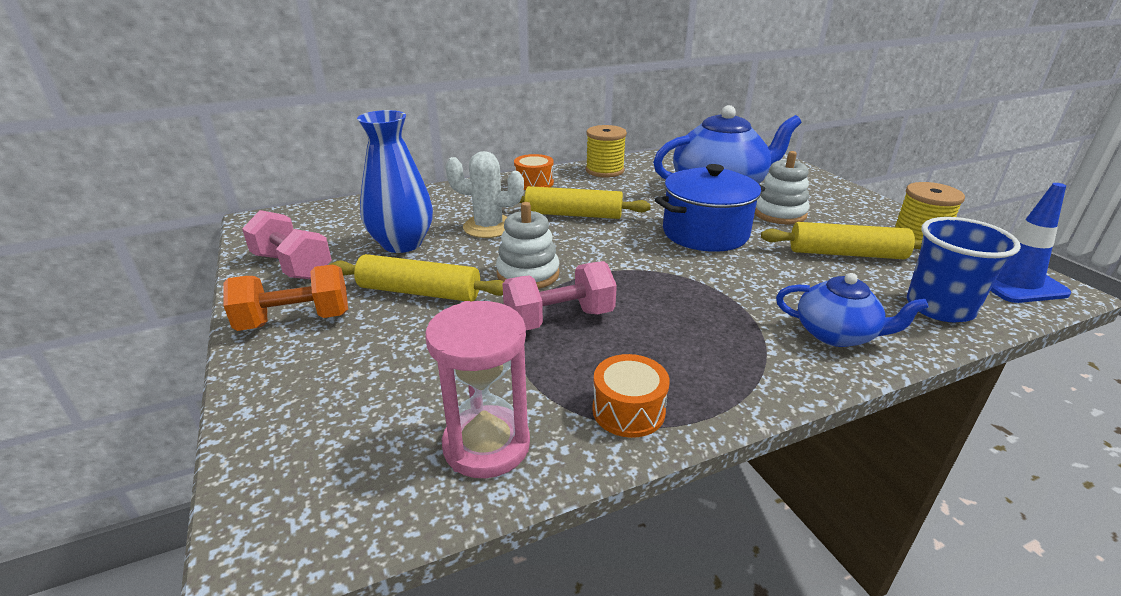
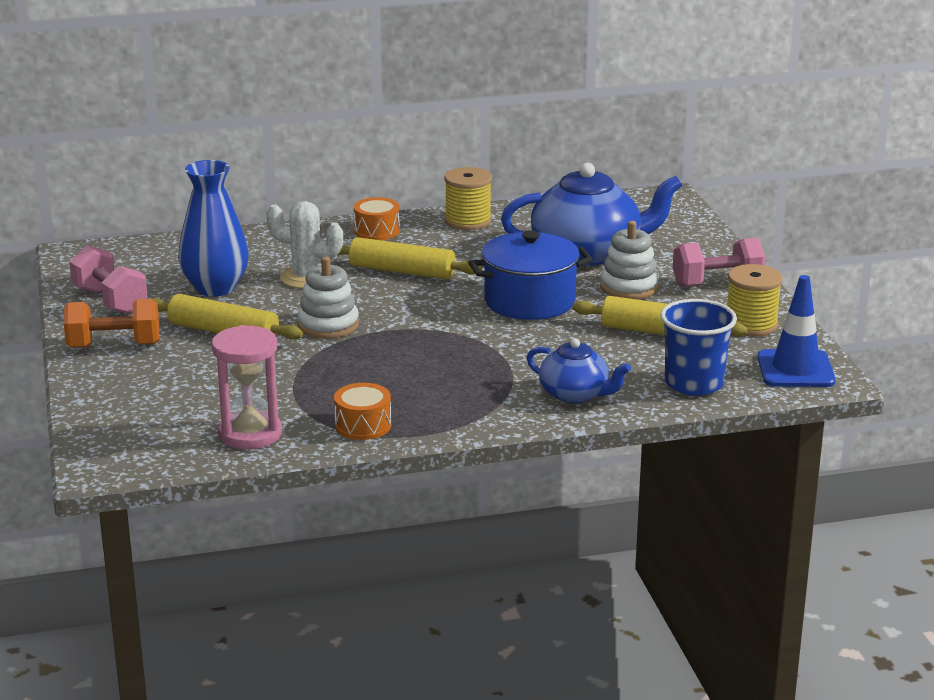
camera: 10 degrees right, 5 degrees down
(559, 319) = (340, 363): pink dumbbell -> pink dumbbell (717, 283)

